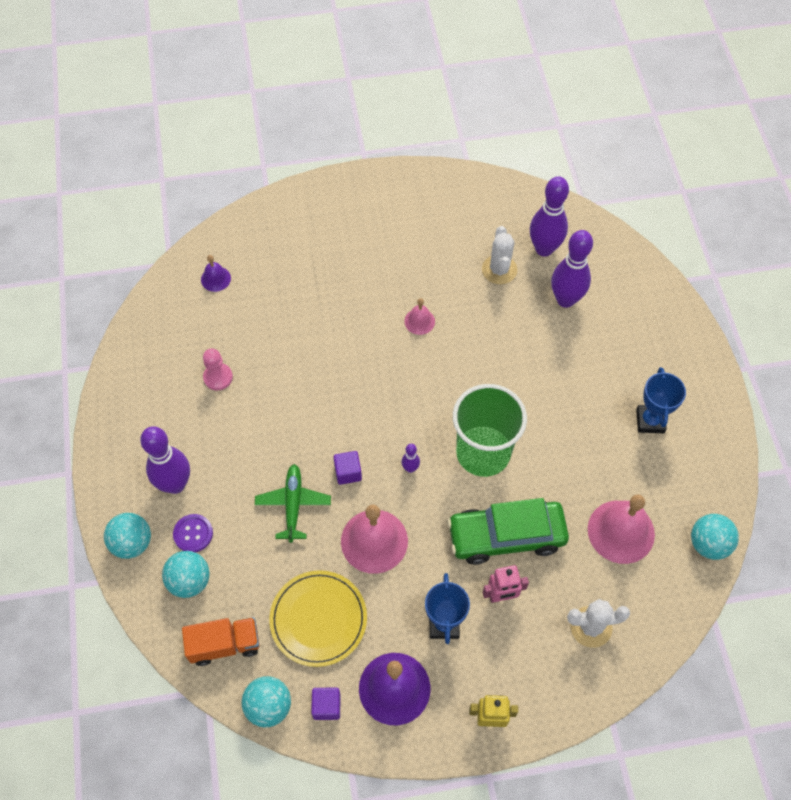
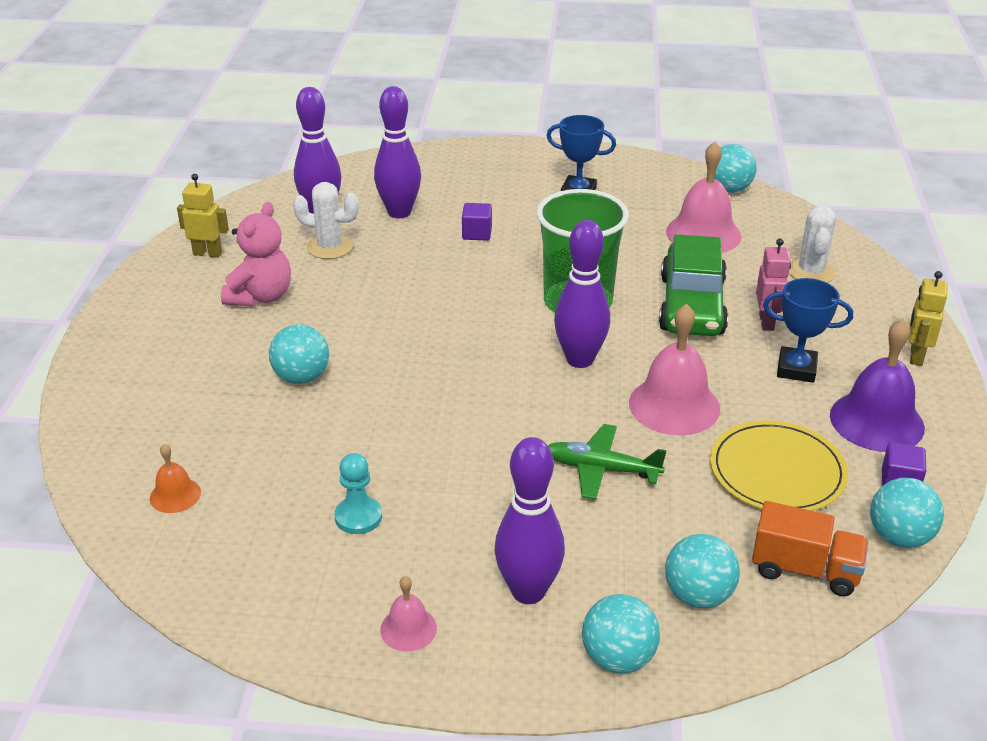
camera: 75 degrees left, 25 degrees down
(193, 534) = (620, 581): purple button -> none
(215, 279) = (175, 495): purple bell -> orange bell
(218, 377) = (358, 517): pink pawn -> turquoise pawn
(225, 644) = (805, 570): orange truck -> orange truck turned 105 degrees clockwise
(340, 304) = (302, 377): none -> turquoise ball
(348, 472) = (568, 412): purple cube -> purple cube (477, 233)
(410, 468) = (580, 359): purple bowling pin -> purple bowling pin, size x2.24
(419, 321) = (368, 317): pink bell -> pink bell (408, 629)
(422, 250) = (261, 297): none -> pink teddy bear
(464, 200) = (208, 253): none -> yellow robot

